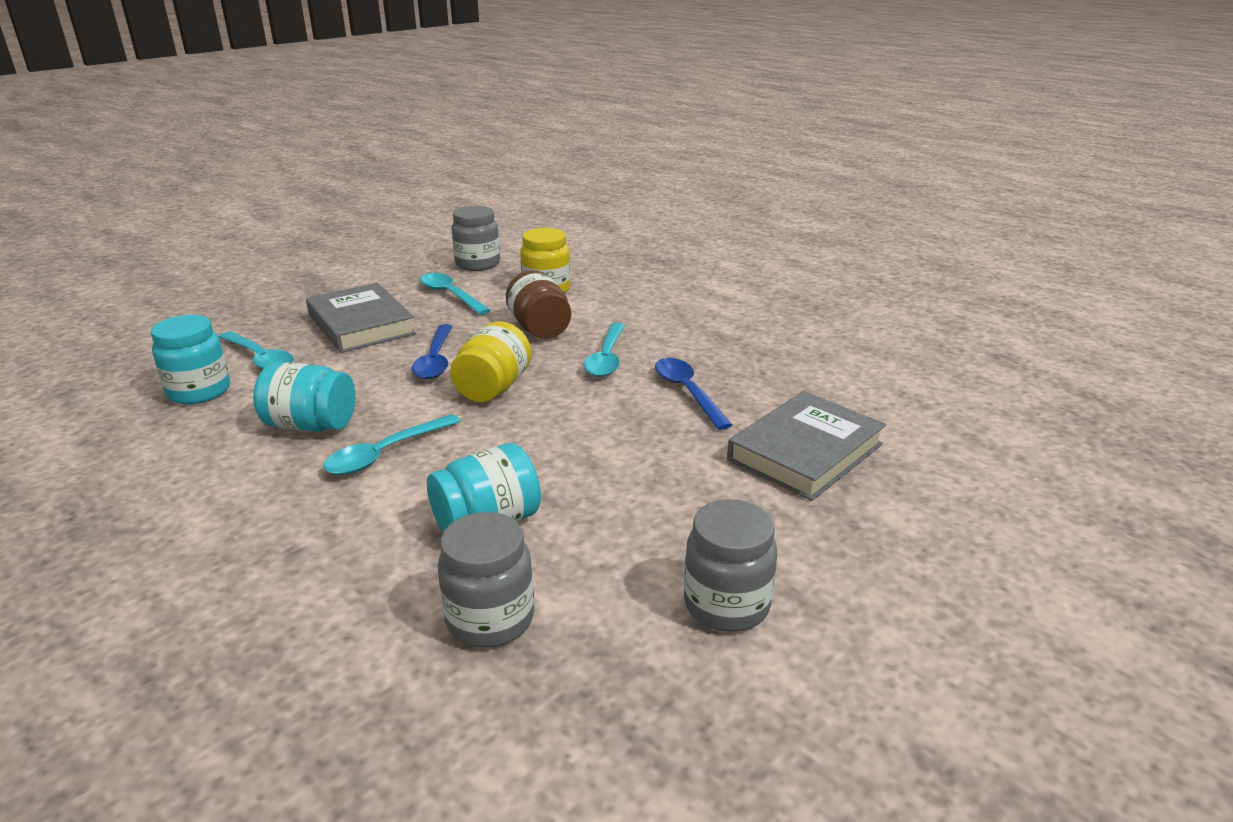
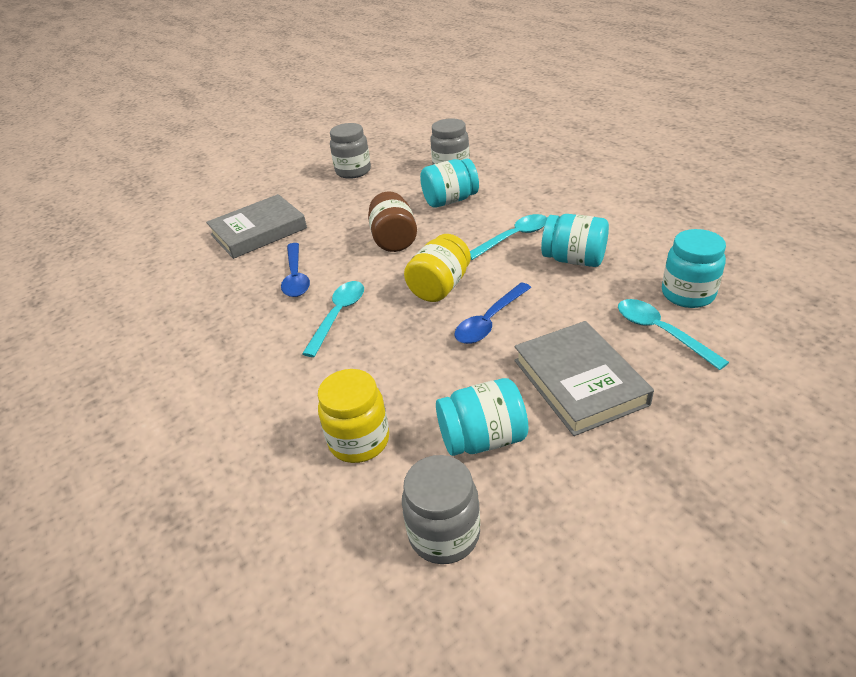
camera: 165 degrees left, 10 degrees up
(435, 360) = (489, 321): blue spoon -> blue spoon turned 150 degrees counterclockwise
(450, 295) = (482, 439): turquoise spoon -> turquoise jar
(539, 329) = (386, 361): brown jar -> brown jar (394, 240)

